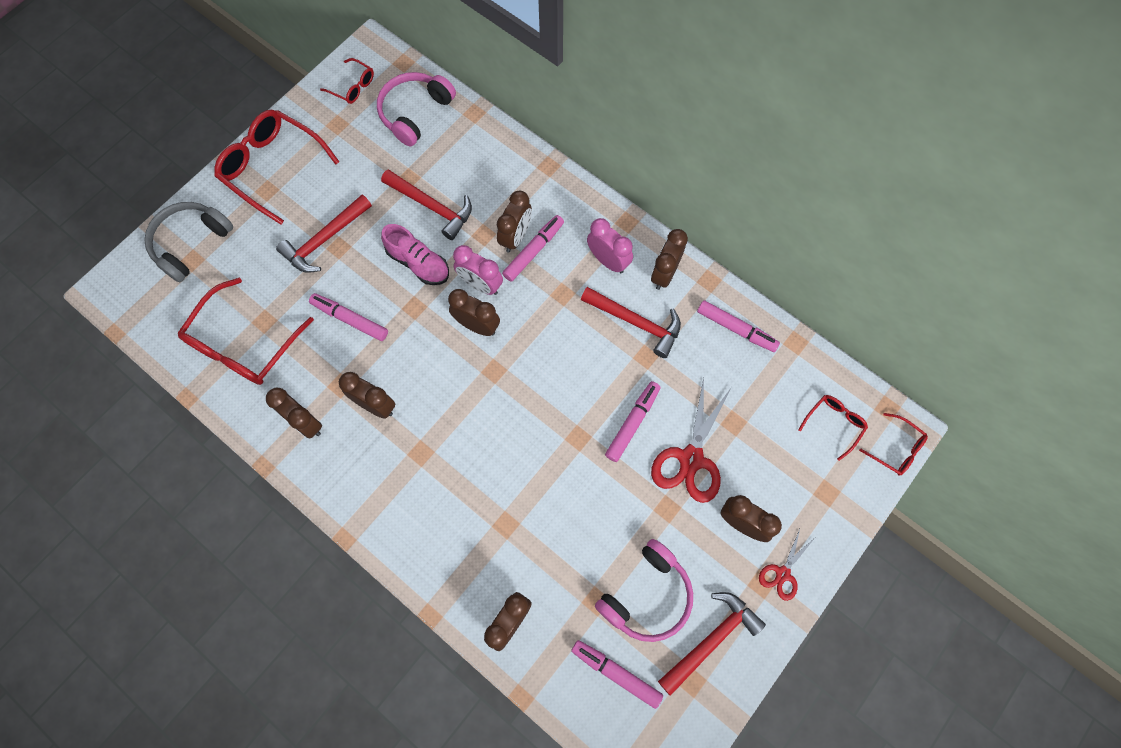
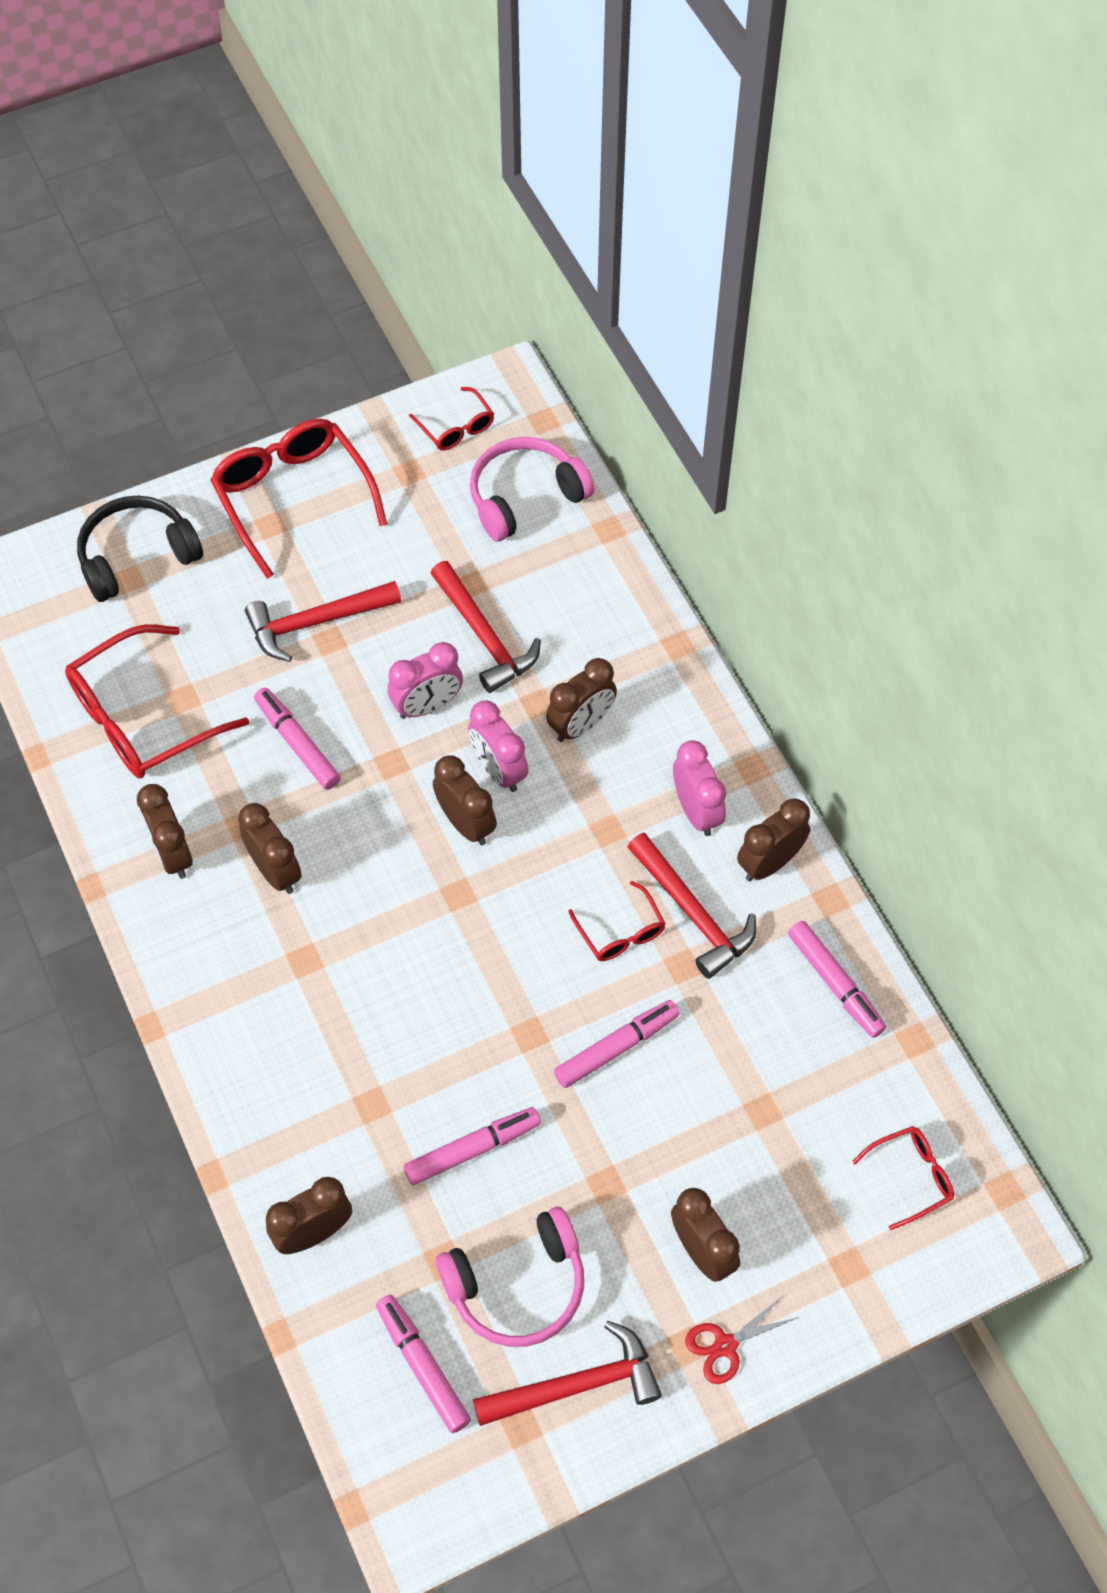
camera: 25 degrees right, 10 degrees down
(191, 243) = (137, 557): grey headphones -> black headphones
(418, 263) = (427, 706): pink shoe -> pink clock
(534, 251) = (596, 754): pink marker -> pink marker (472, 1149)
(690, 459) = (674, 1133): red scissors -> none
(896, 449) = (987, 1253): red glasses -> red glasses (621, 932)

